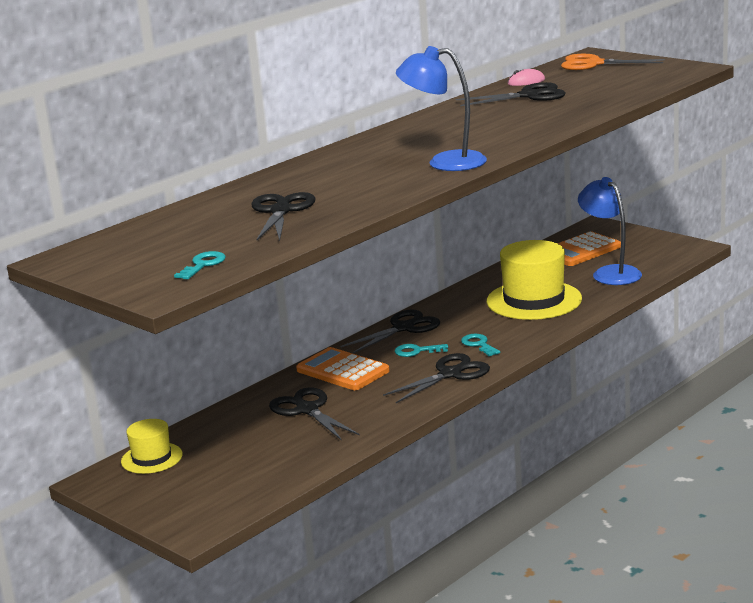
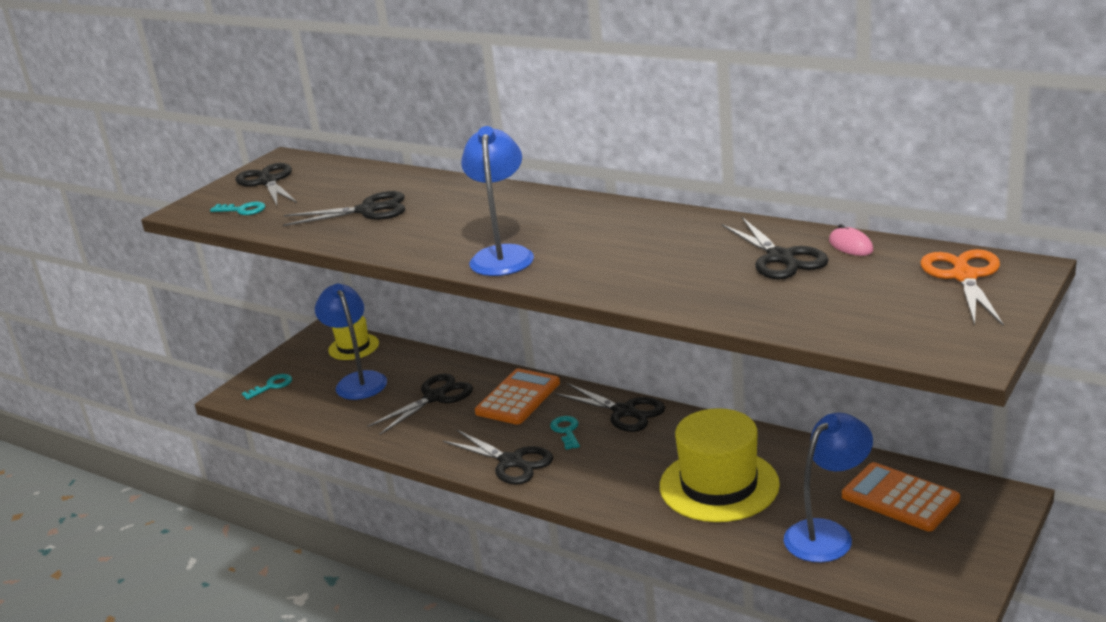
camera: 80 degrees right, 5 degrees up
(127, 260) = (268, 181): none -> black scissors
(234, 452) = (358, 381): none -> blue lamp
(479, 344) = (586, 467): turquoise key -> turquoise key (272, 386)

